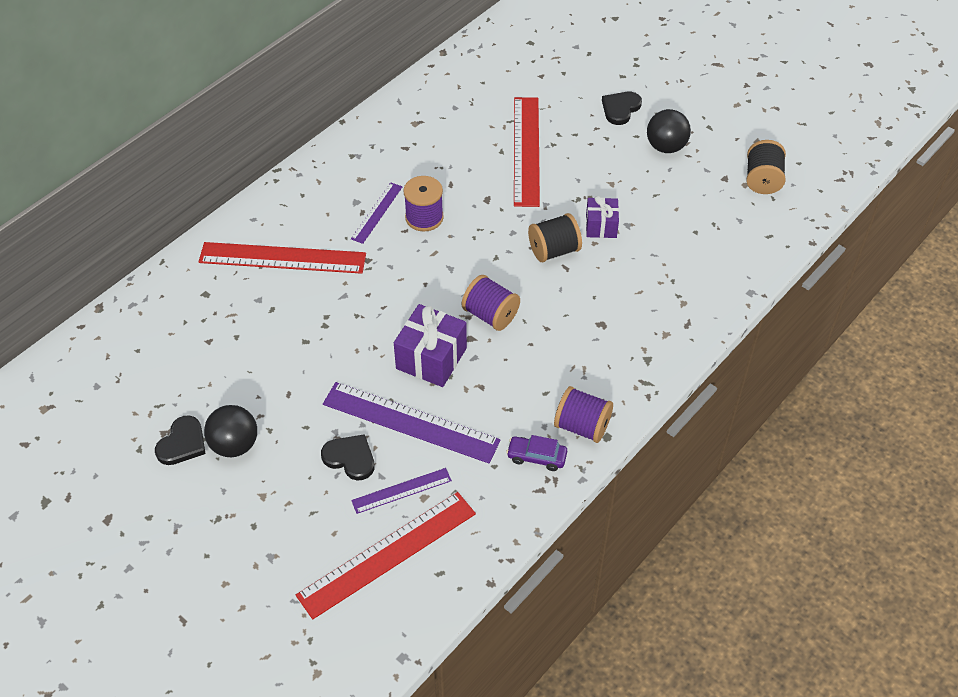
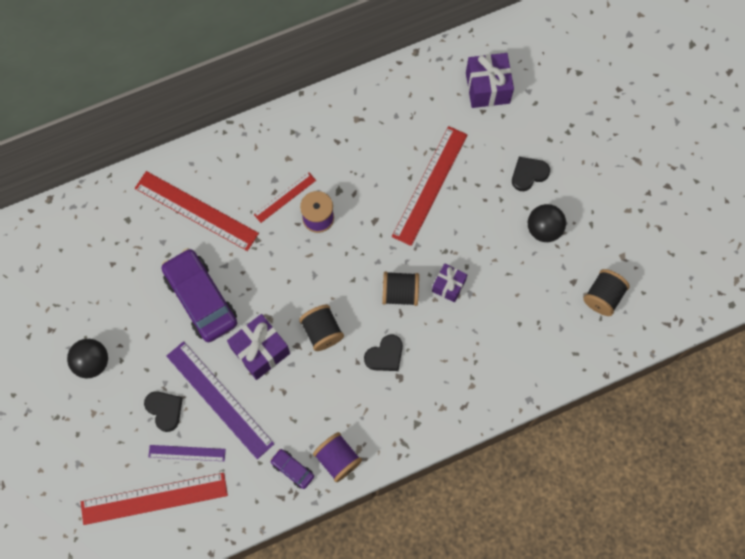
camera: 25 degrees right, 20 degrees up
(182, 443) = (58, 345): black heart -> black heart (385, 355)
(334, 336) = (201, 299): none -> purple car
(376, 212) = (285, 197): purple ruler -> red ruler
(490, 315) = (322, 332): purple spool -> black spool
(534, 56) = (487, 88): none -> purple gift

